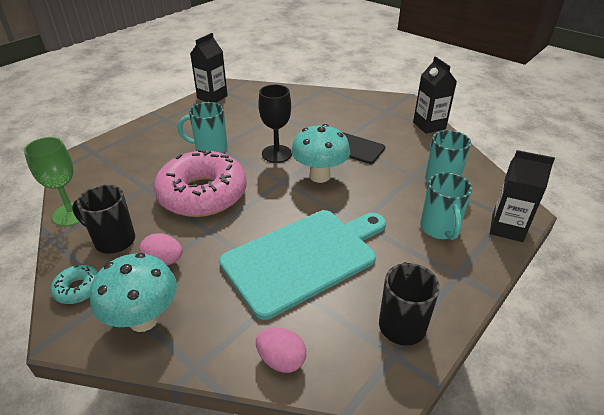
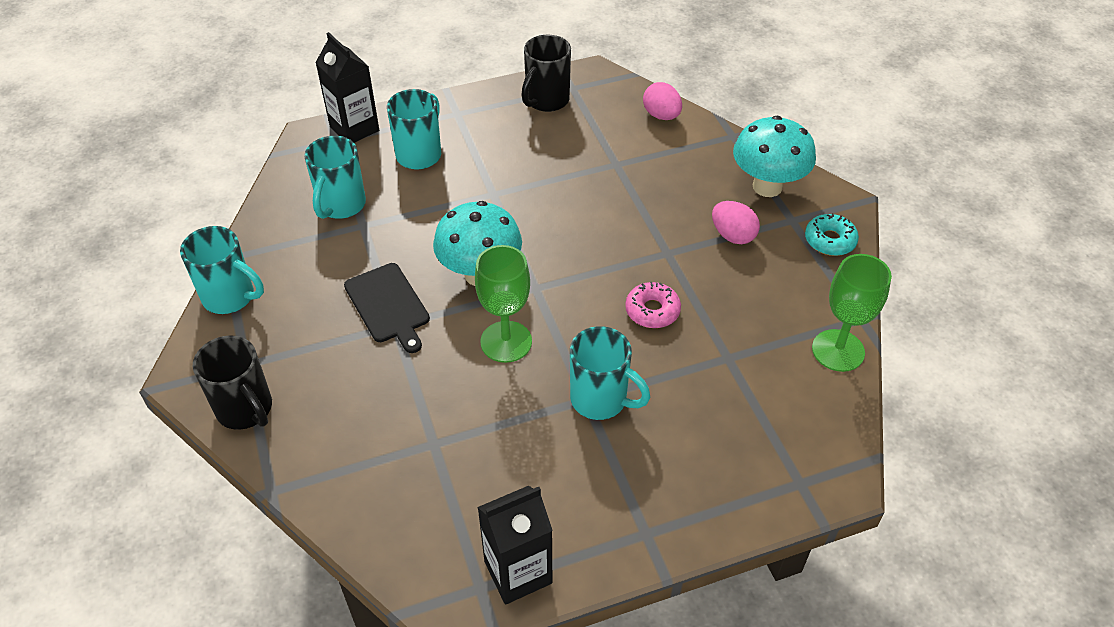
camera: 150 degrees left, 10 degrees up
(113, 240) = (785, 285): black mug -> black mug (246, 410)
(202, 194) = (652, 311): pink donut -> pink donut, size x0.42
(276, 154) = (506, 342): black goblet -> green goblet
(304, 258) = (584, 181): turquoise cutting board -> none
(429, 126) = (230, 297): black carton -> turquoise mug

